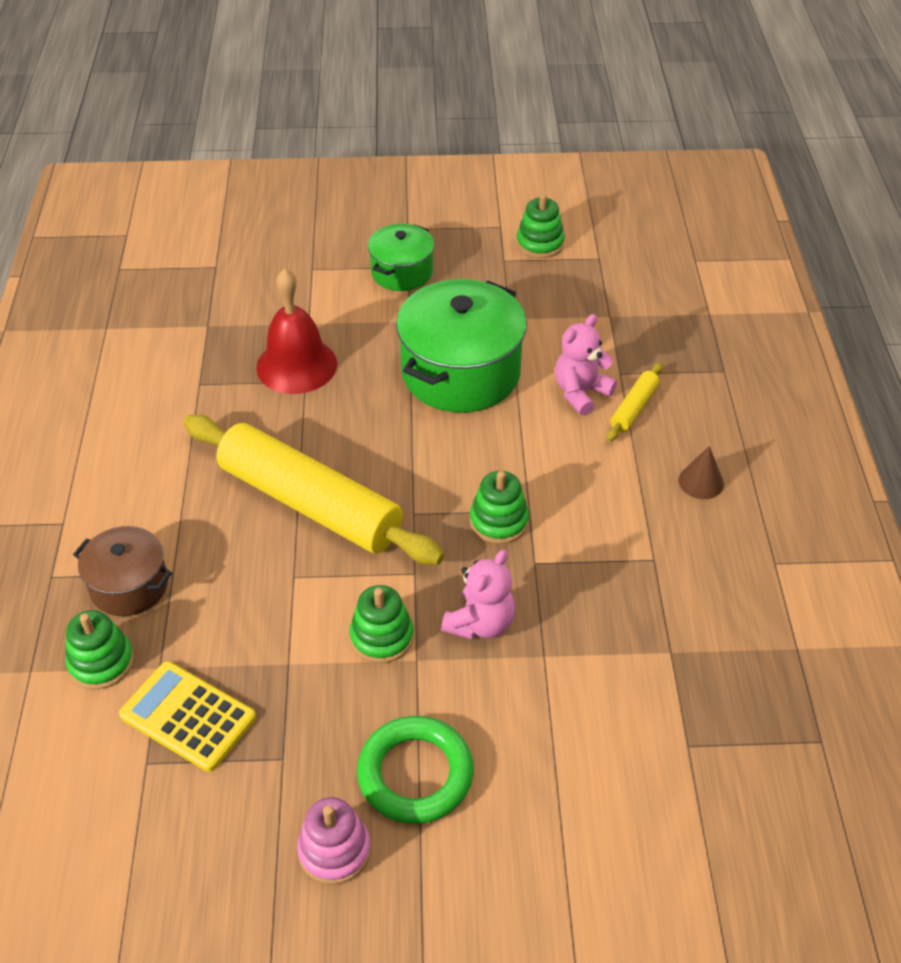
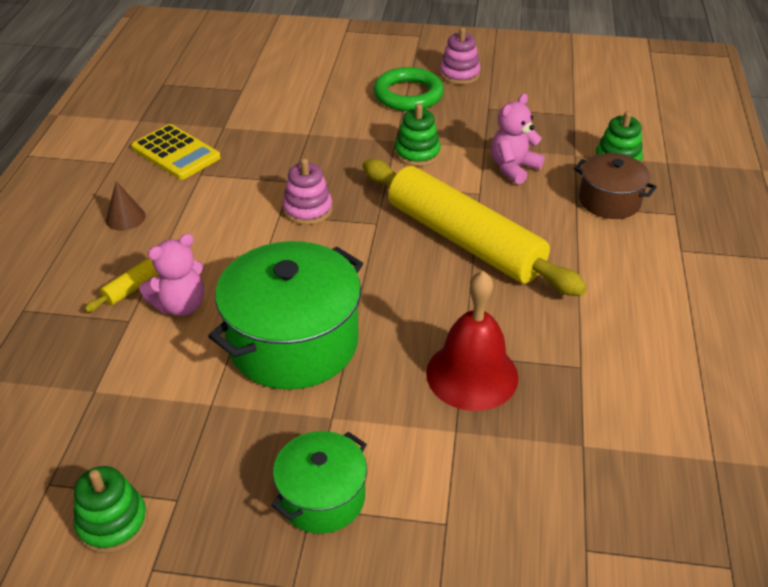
camera: 170 degrees left, 5 degrees down
(188, 716) = (550, 130): yellow calculator -> yellow calculator (176, 153)
(480, 623) = (345, 153): pink teddy bear -> pink teddy bear (513, 168)
(499, 521) = (307, 209): green stacking toy -> pink stacking toy

